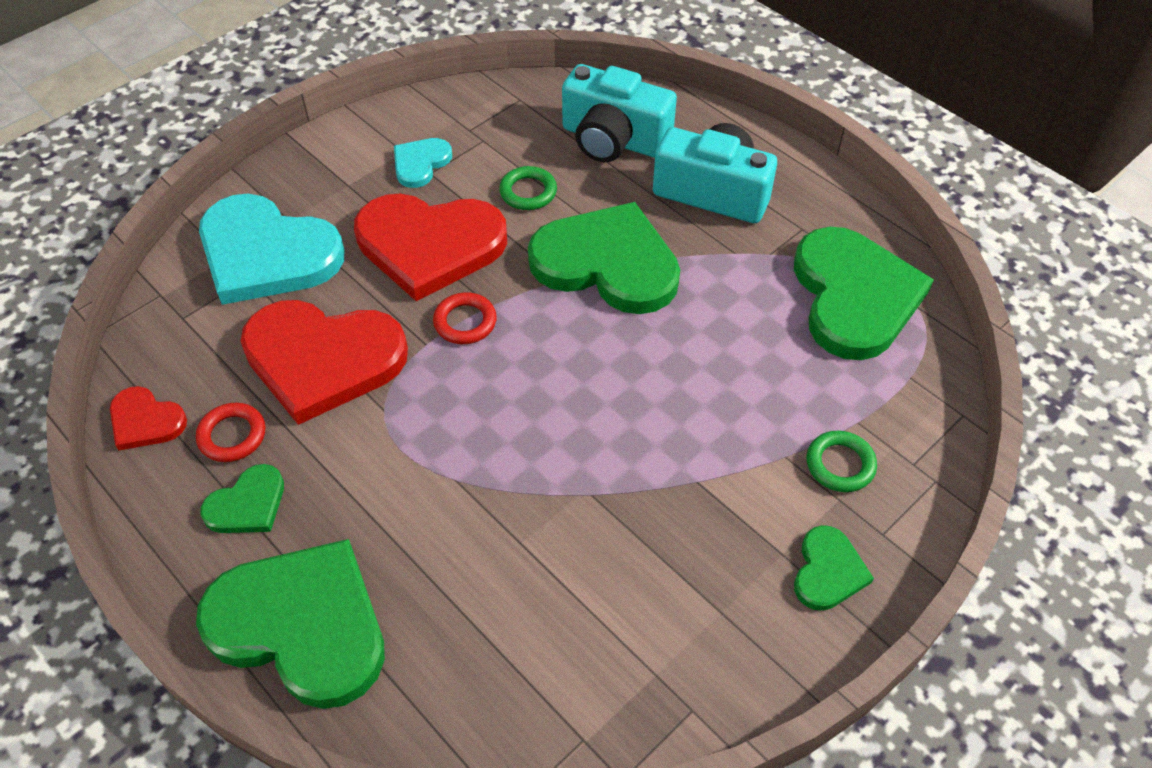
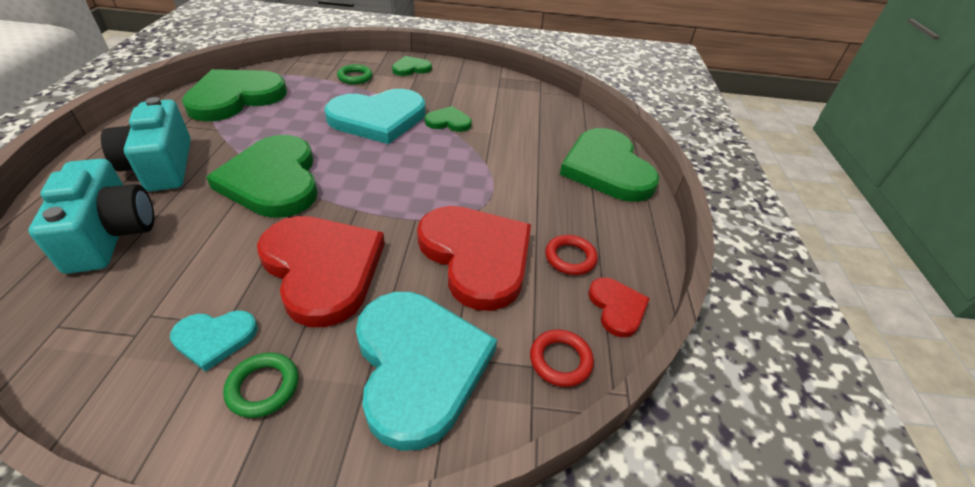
camera: 135 degrees left, 10 degrees down
(247, 504) = (591, 222): green heart -> green heart (448, 122)
(465, 322) = (380, 212): red ring -> red ring (560, 360)
(528, 192) = (216, 249): green ring -> green ring (263, 387)
(673, 424) = (378, 119): none -> turquoise heart

